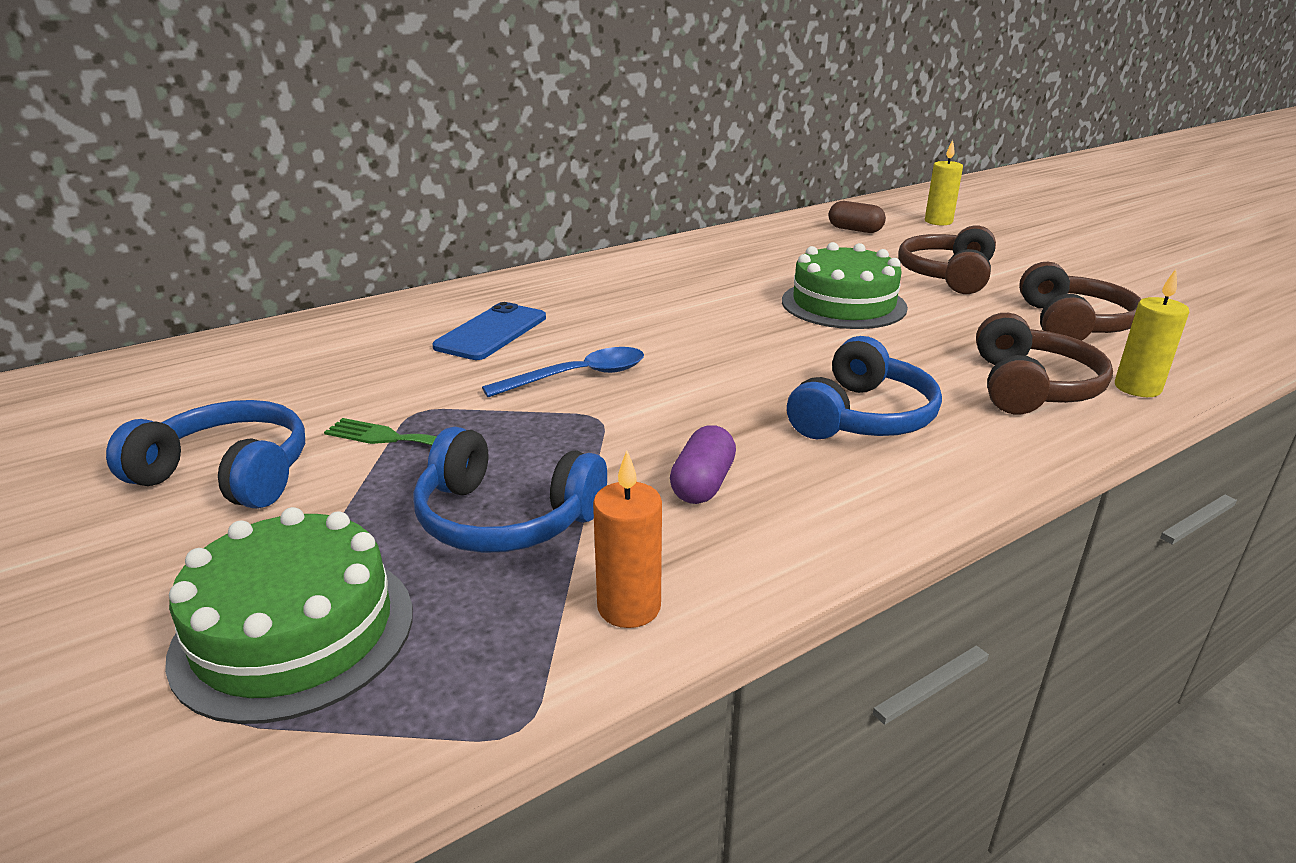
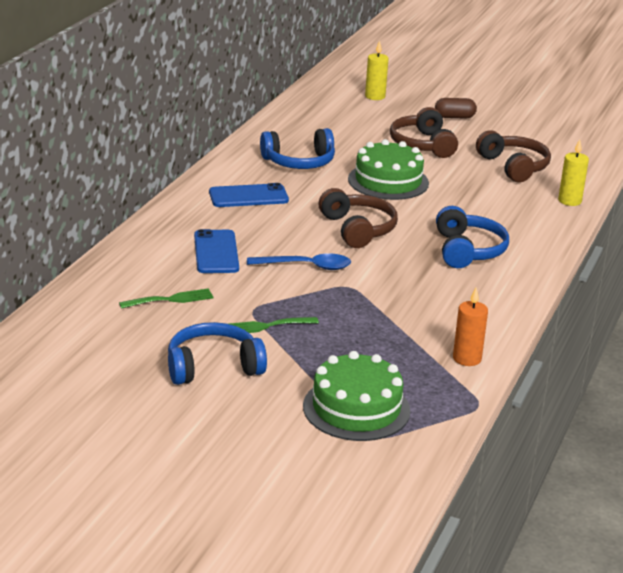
camera: 35 degrees left, 0 degrees up
(343, 371) = (171, 299): none -> green fork
(505, 518) = (373, 344): blue headphones -> blue headphones (299, 162)
(579, 376) = (307, 266): blue spoon -> blue spoon turned 60 degrees clockwise
(630, 285) = (248, 196): none -> blue phone
(702, 484) = (436, 303): purple capsule -> none
(855, 230) = (331, 116): brown capsule -> brown capsule (454, 117)
(1031, 387) = (525, 213): brown headphones -> brown headphones (358, 229)

